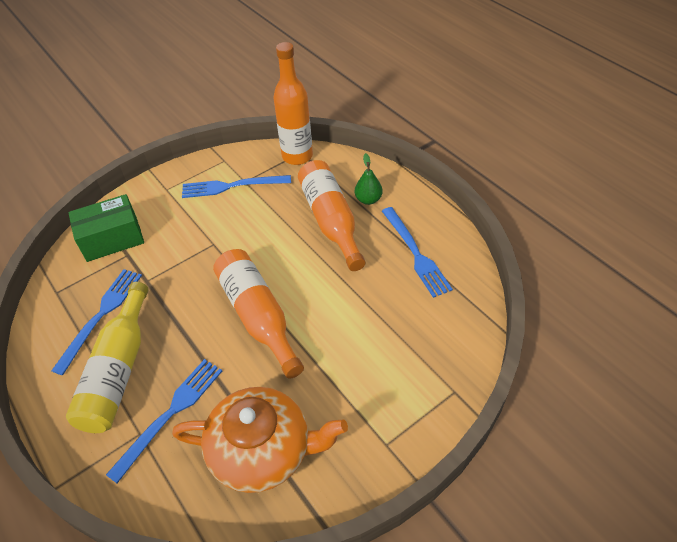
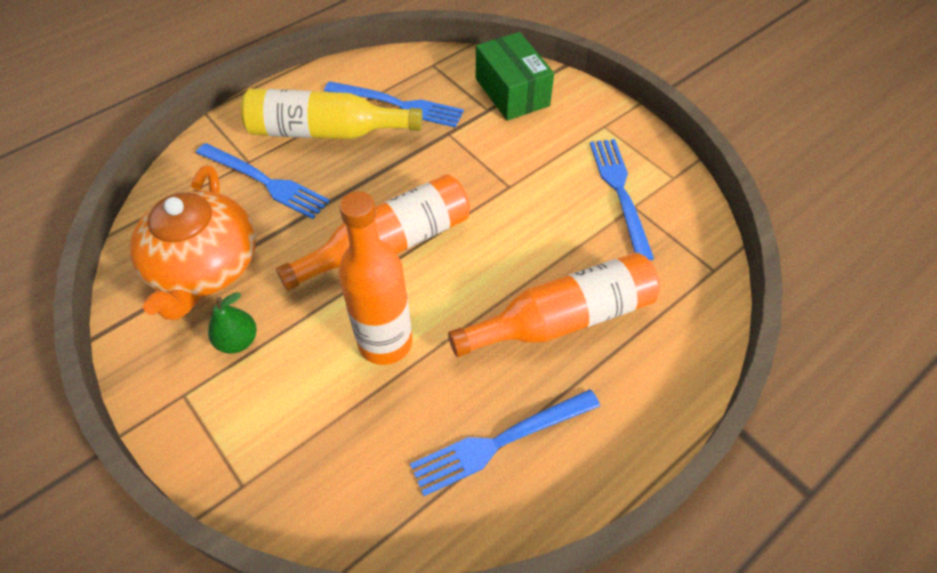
camera: 85 degrees right, 5 degrees up
(297, 156) = (702, 266): orange bottle -> orange bottle (385, 342)
(368, 199) = (616, 370): green pear -> green pear (238, 341)

